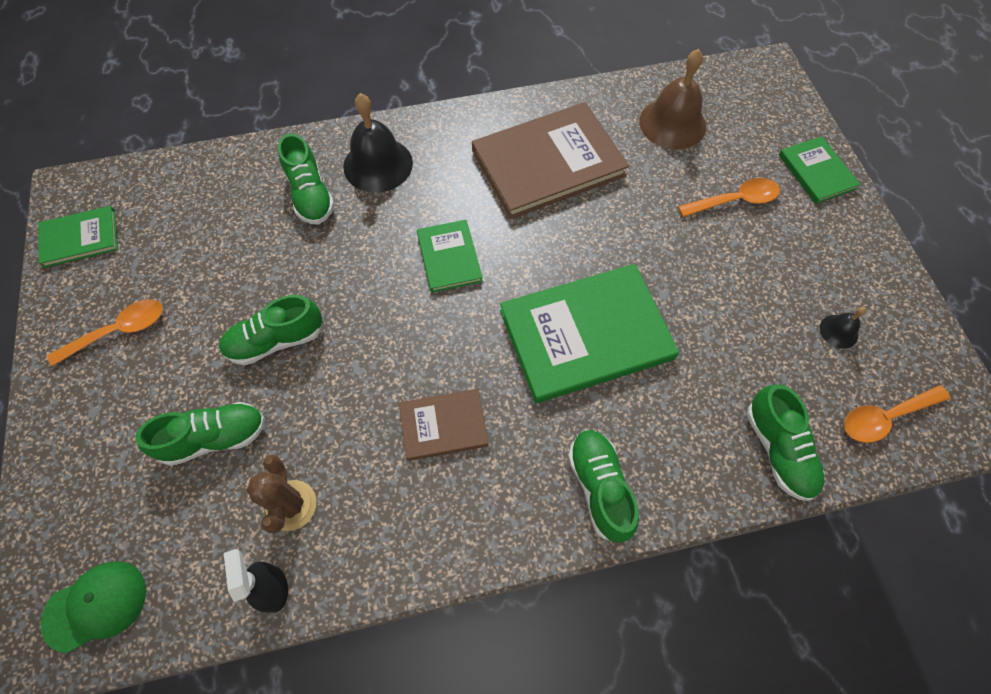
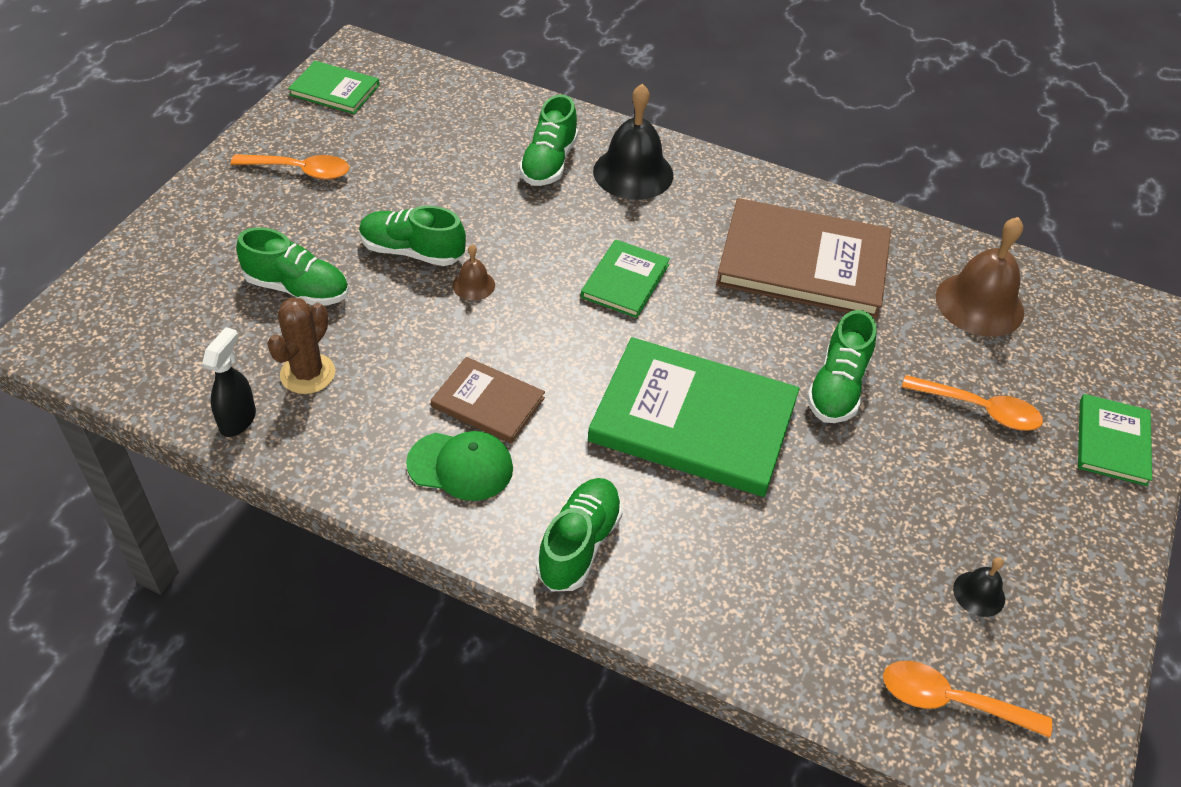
camera: 35 degrees right, 15 degrees down
(96, 605) = (108, 341): green cap -> green cap (460, 466)
(347, 336) = (473, 285): none -> brown bell
(778, 449) = (794, 642): green shoe -> green shoe (837, 387)

